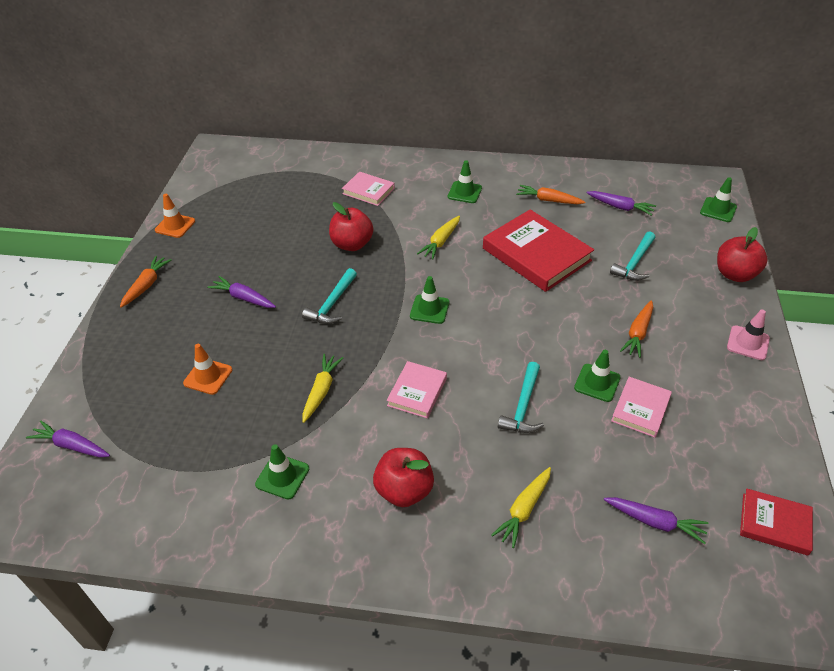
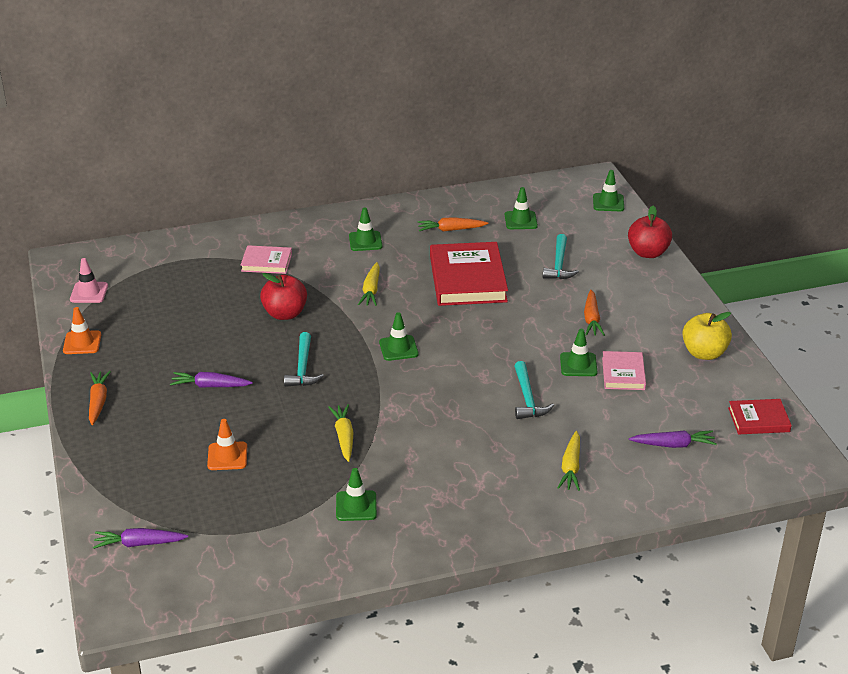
camera: 25 degrees left, 10 degrees down
(404, 490) = (467, 484): red apple -> none
(417, 392) = (430, 413): pink book -> none
(536, 254) = (468, 279): red book -> red book turned 60 degrees clockwise
(620, 207) = (520, 220): purple carrot -> green traffic cone
(745, 412) = (704, 353): none -> yellow apple
(748, 343) = (683, 303): pink traffic cone -> pink traffic cone (89, 293)

